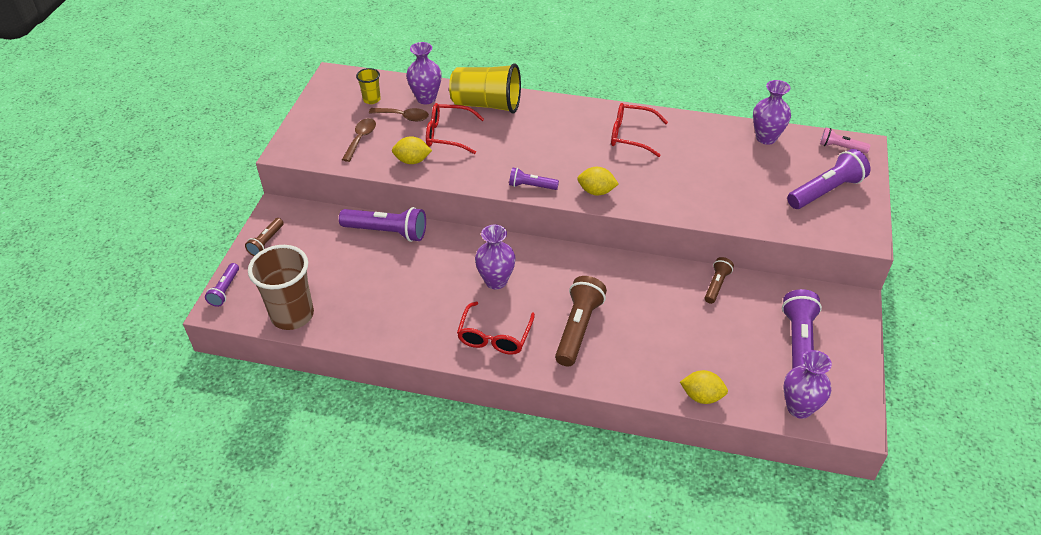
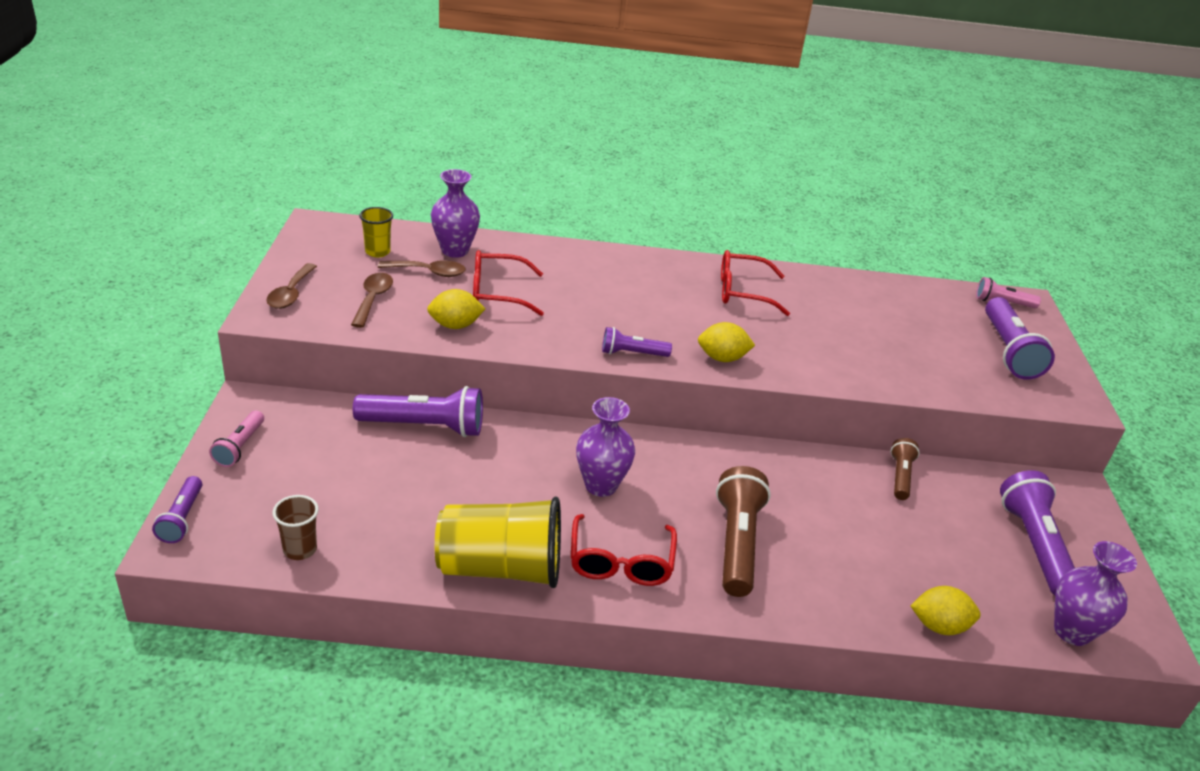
camera: 15 degrees left, 10 degrees down
(266, 242) = (240, 447): brown flashlight -> pink flashlight
(292, 315) = (300, 549): brown cup -> brown cup, size x0.48
(307, 134) = (291, 294): none -> brown spoon
(487, 104) = (540, 257): yellow cup -> yellow cup (500, 568)
(766, 138) = (910, 293): purple vase -> none
(826, 191) = (1008, 351): purple flashlight -> purple flashlight turned 135 degrees clockwise

